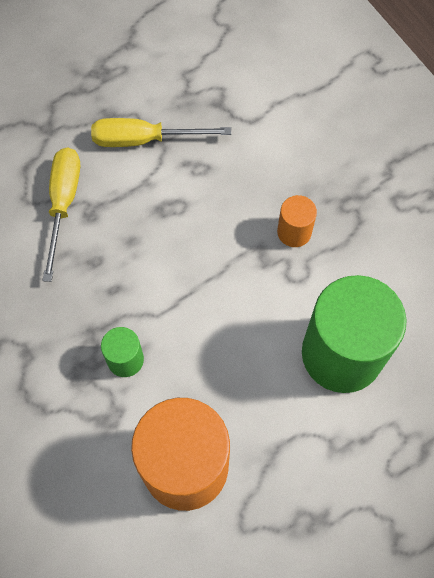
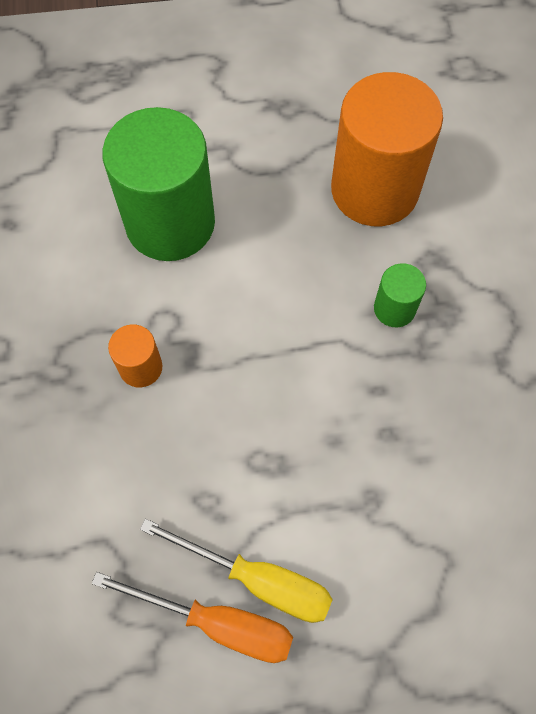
camera: 155 degrees left, 0 degrees up
(63, 204) = (400, 529): yellow screwdriver -> none
(158, 108) = (217, 623): none -> orange screwdriver

